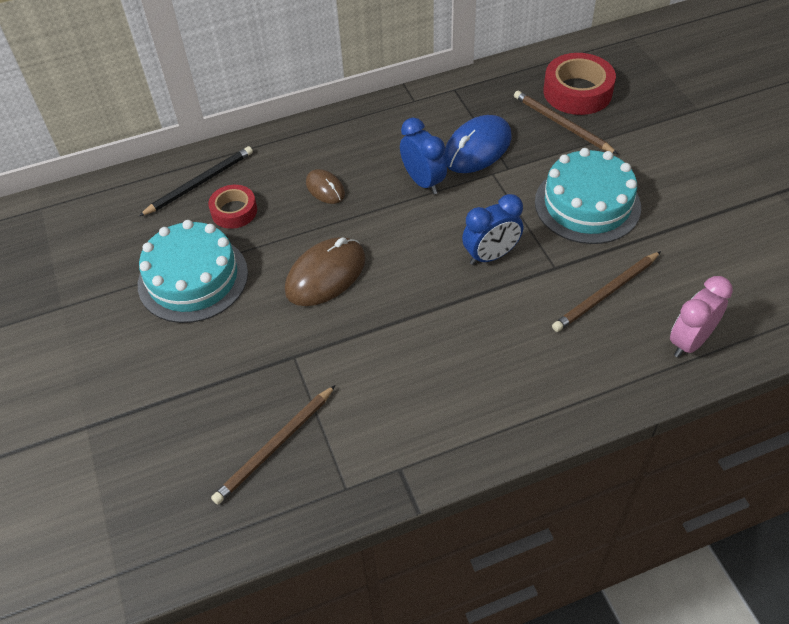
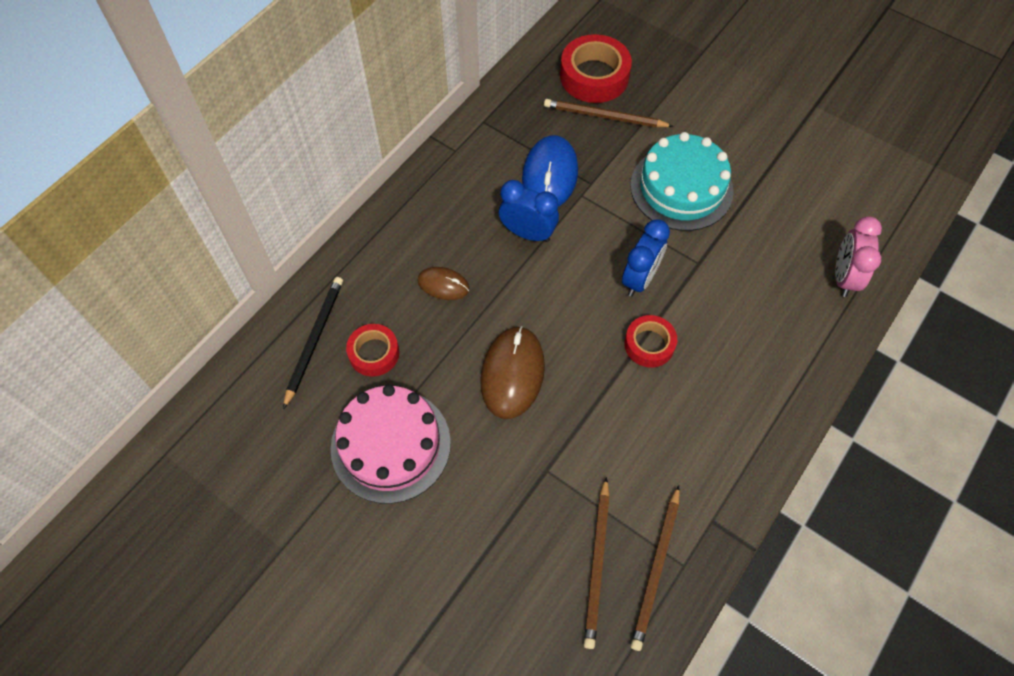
camera: 35 degrees left, 10 degrees up
(193, 278) = (390, 445): turquoise cake -> pink cake
(457, 308) = (649, 344): none -> red tape
(606, 293) = (754, 267): brown pencil -> brown pencil (656, 569)

